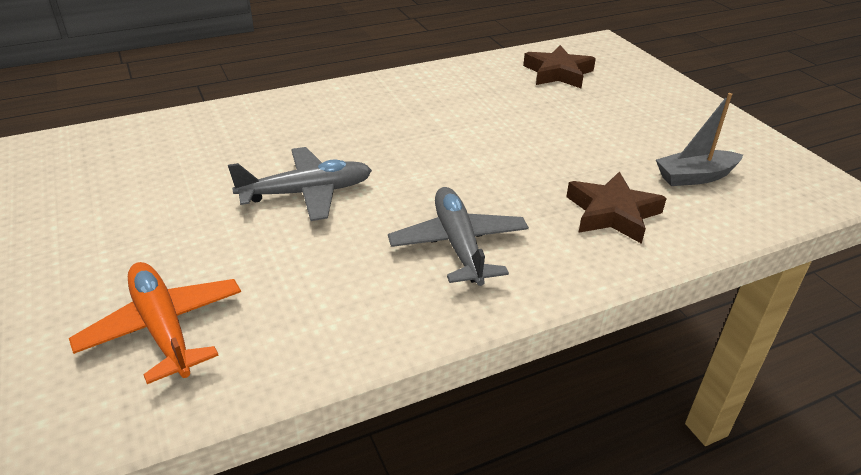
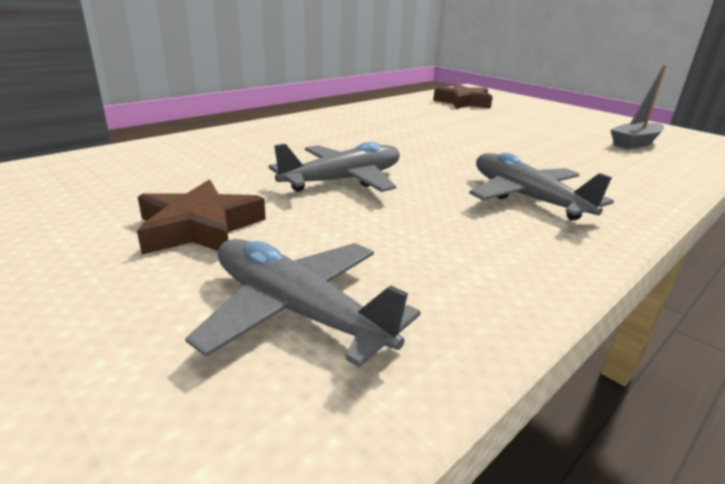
camera: 20 degrees left, 10 degrees down
(163, 328) = (296, 311): orange plane -> grey plane
(612, 213) = (613, 166): brown star -> brown star (200, 228)

